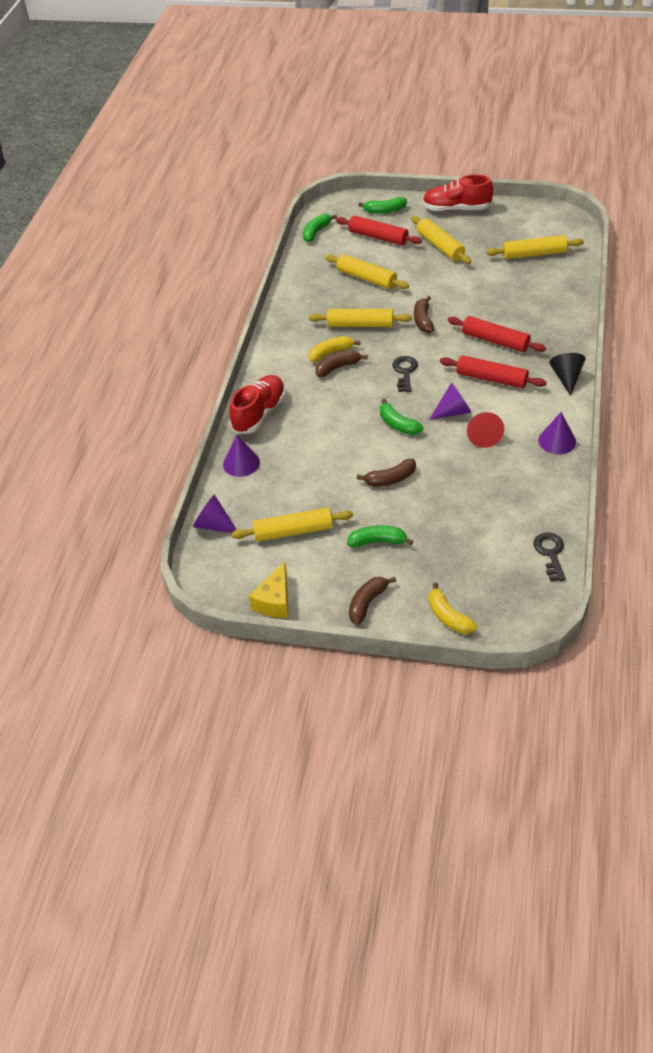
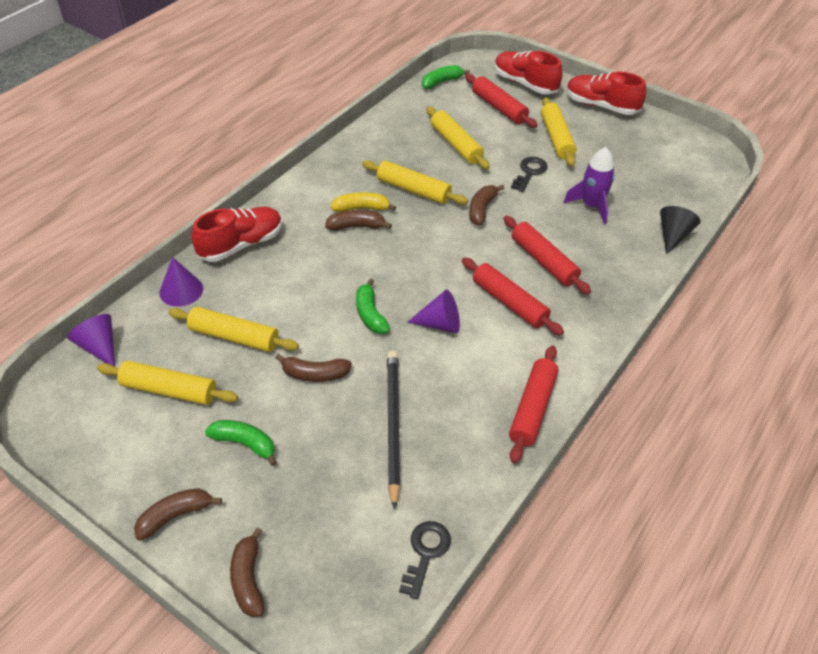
camera: 20 degrees right, 0 degrees up
(275, 601) = (84, 465): yellow cheese -> none
(384, 211) = (525, 84): green banana -> red shoe
(405, 372) = (421, 258): black key -> black key (529, 172)
(448, 616) = (248, 579): yellow banana -> brown banana
(470, 489) = (393, 425): none -> black pencil
(483, 436) = (452, 366): red cone -> none
(502, 288) = (591, 206): none -> purple rocket
(534, 254) = (653, 181): yellow rolling pin -> yellow rolling pin (234, 337)
(557, 441) = (533, 409): purple cone -> red rolling pin
(566, 378) = (596, 336): black cone -> black cone (673, 236)

